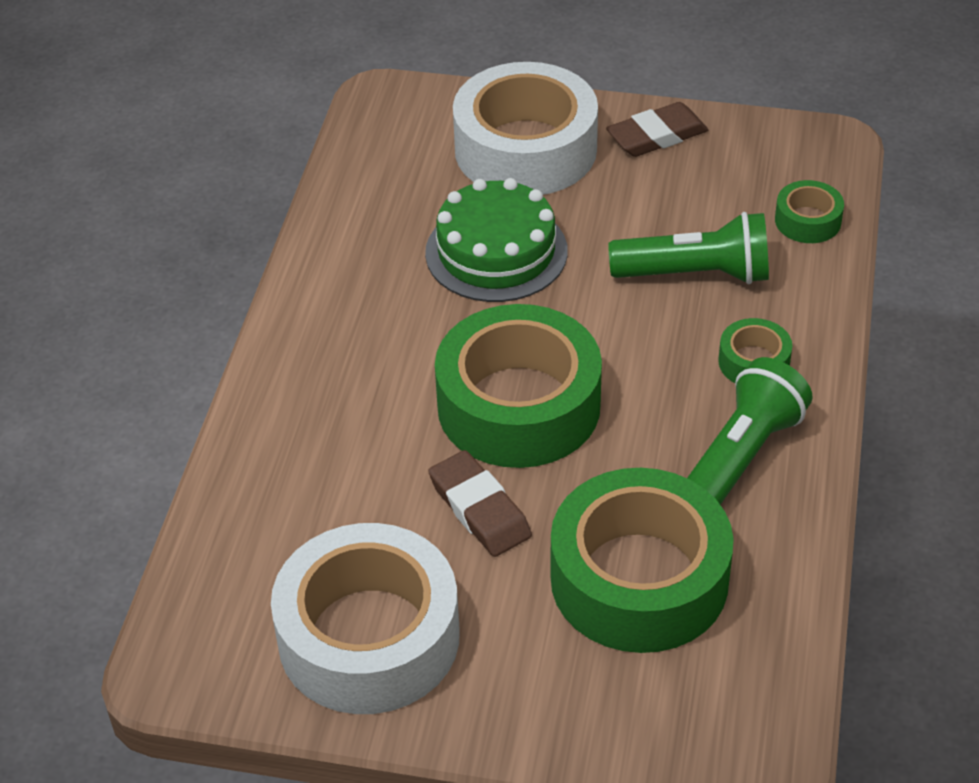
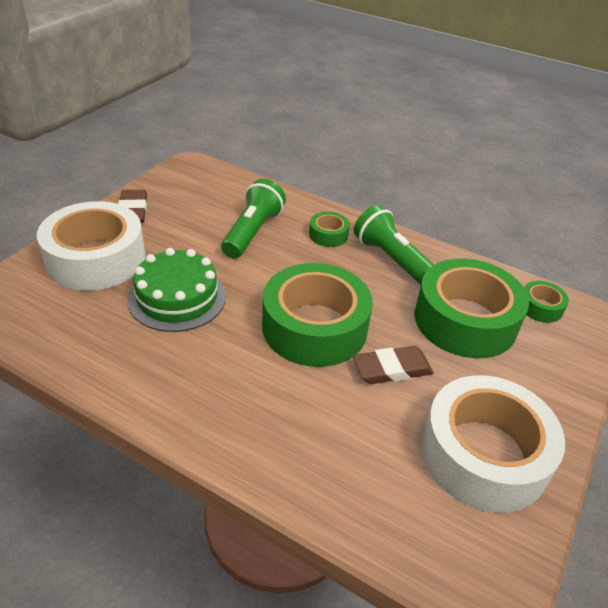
camera: 75 degrees left, 5 degrees down
(807, 221) = (240, 188): green tape -> green tape (540, 307)

